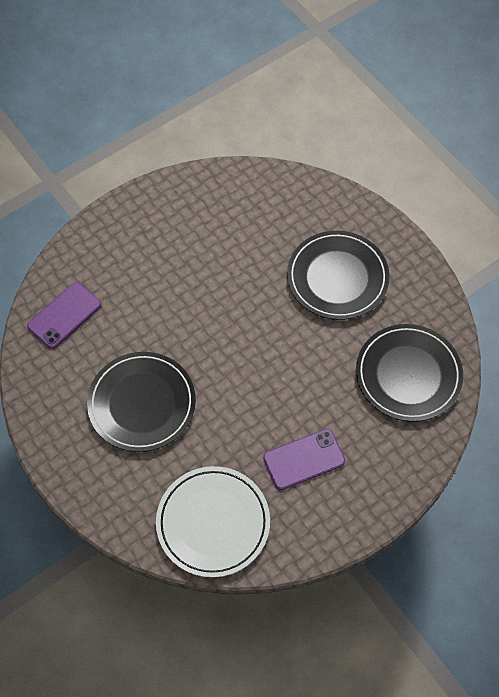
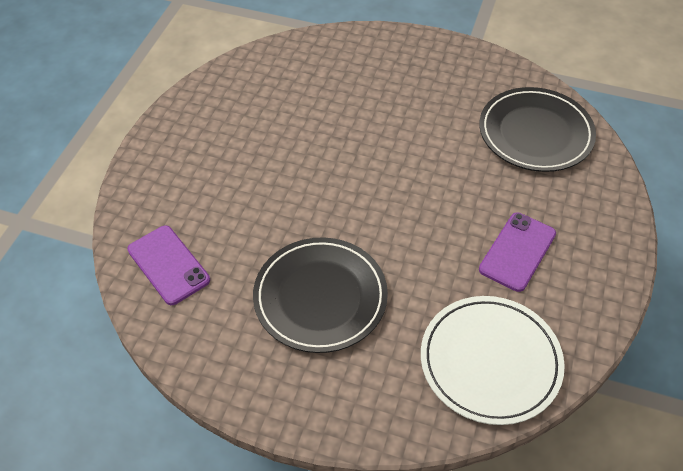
camera: 35 degrees left, 10 degrees down
(64, 315) = (168, 265): purple phone -> purple phone turned 45 degrees counterclockwise
(337, 278) = (405, 94): black plate -> none

